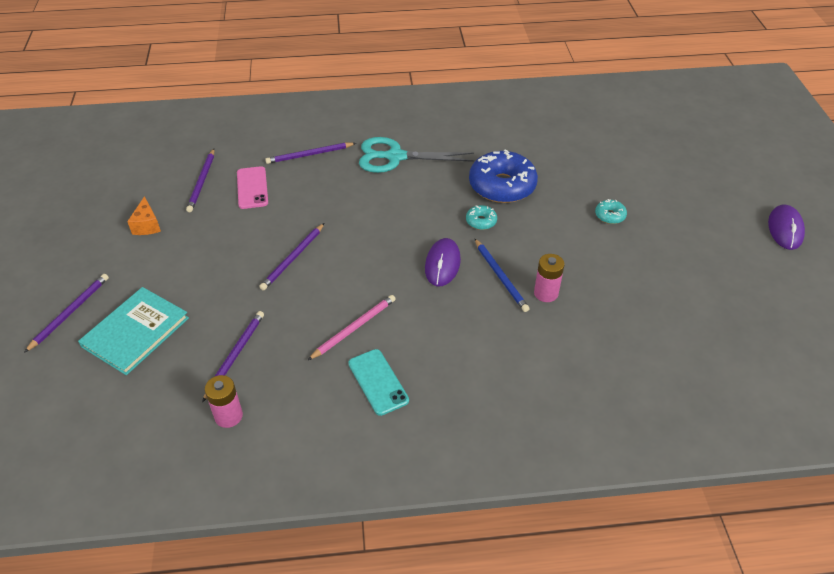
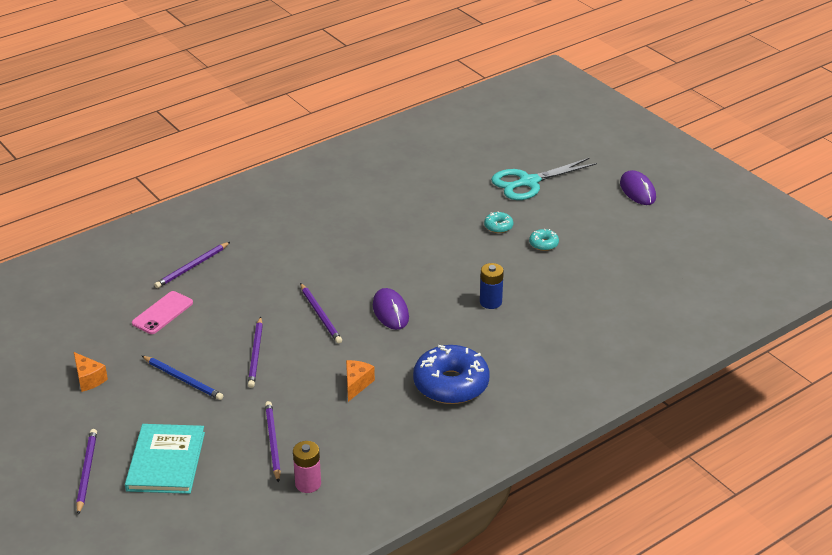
camera: 30 degrees left, 10 degrees down
(202, 182) = (107, 325): purple pencil -> purple pencil (320, 315)
(252, 188) = (162, 313): pink phone -> pink phone turned 75 degrees clockwise
(354, 328) = (356, 384): pink pencil -> orange cheese
(378, 382) = (409, 413): turquoise phone -> none
(395, 157) = (276, 242): turquoise scissors -> turquoise scissors (528, 182)
(481, 221) = (396, 268): turquoise donut -> turquoise donut (543, 244)
(500, 277) = (445, 303): blue pencil -> blue pencil (183, 379)
(502, 186) = (391, 234): blue donut -> blue donut (451, 384)
(546, 293) = (490, 302): pink battery -> blue battery

